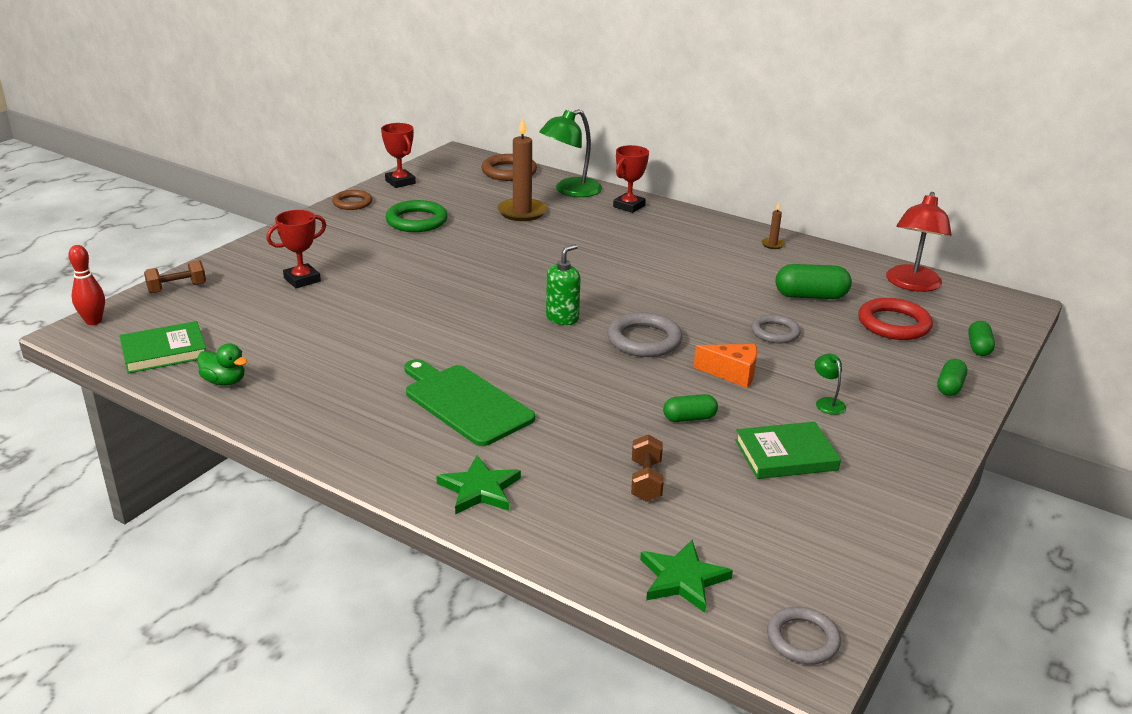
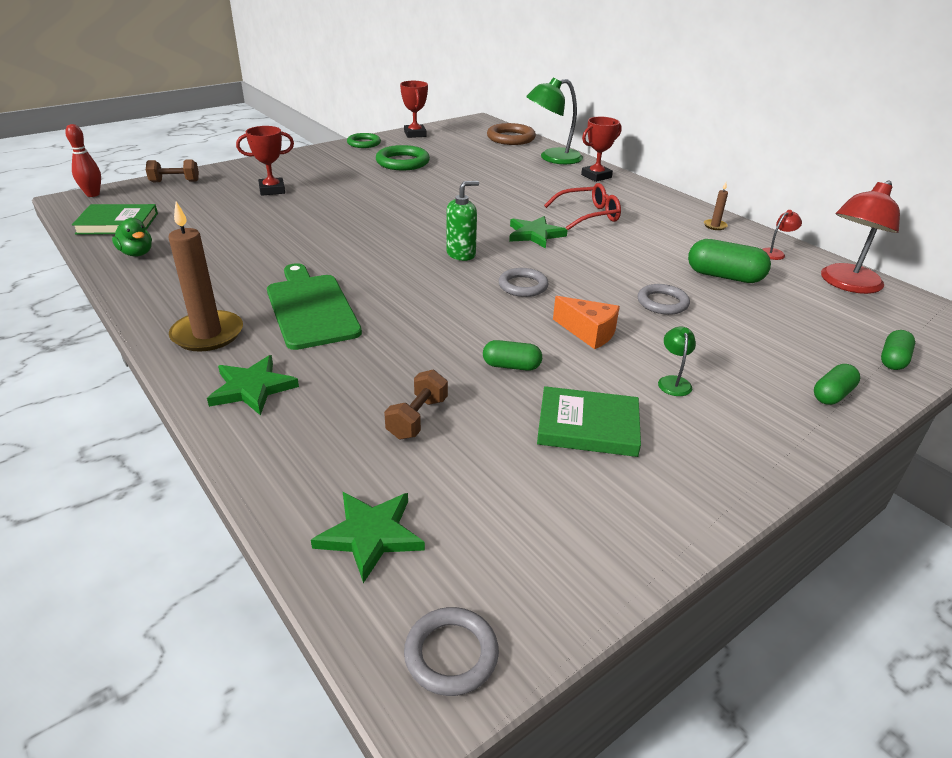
camera: 20 degrees right, 5 degrees up
(352, 203) = (364, 143): brown ring -> green ring
(522, 212) = (496, 168): brown candle -> brown candle (207, 334)
(616, 284) = (535, 234): none -> green star
(644, 340) = (523, 286): grey ring -> grey ring, size x0.66
(652, 253) = (589, 215): none -> red glasses
(839, 264) = (775, 253): none -> red lamp
(894, 324) = (802, 318): red ring -> none

